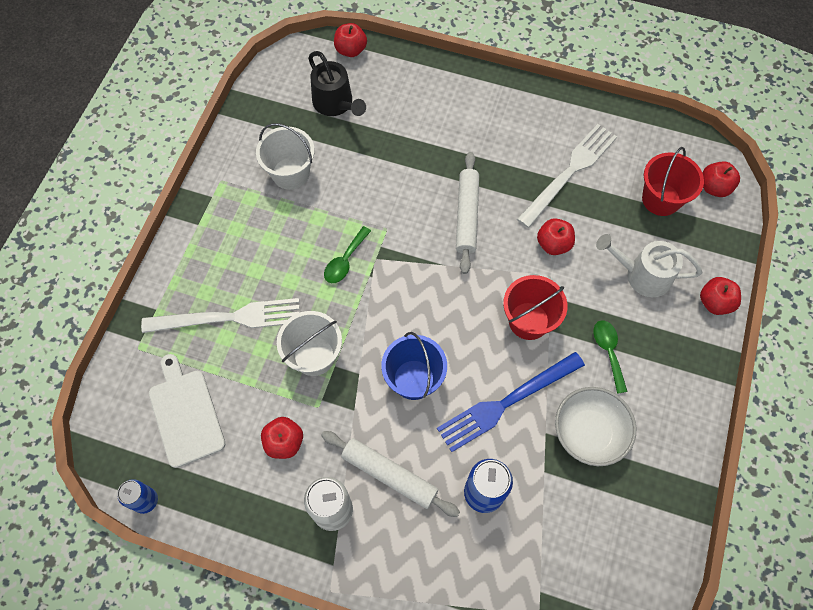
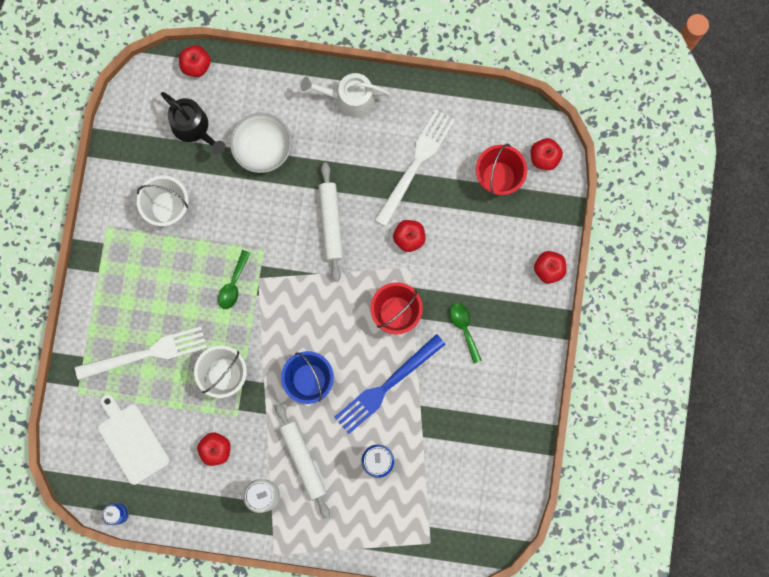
camera: 10 degrees left, 15 degrees up
(389, 475) = (303, 460): white rolling pin -> white rolling pin turned 45 degrees clockwise
(588, 433) = (454, 399): white bowl -> white bowl (262, 148)
(641, 275) = (486, 254): white watering can -> white watering can (349, 98)

